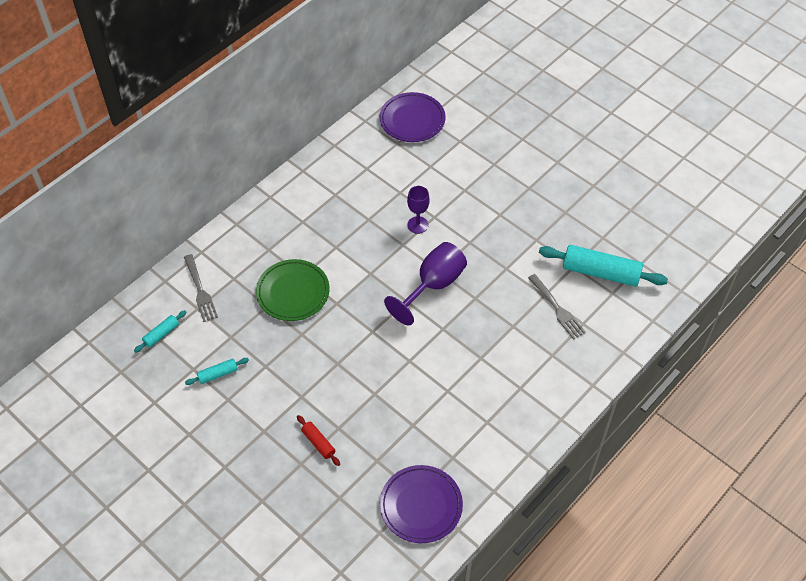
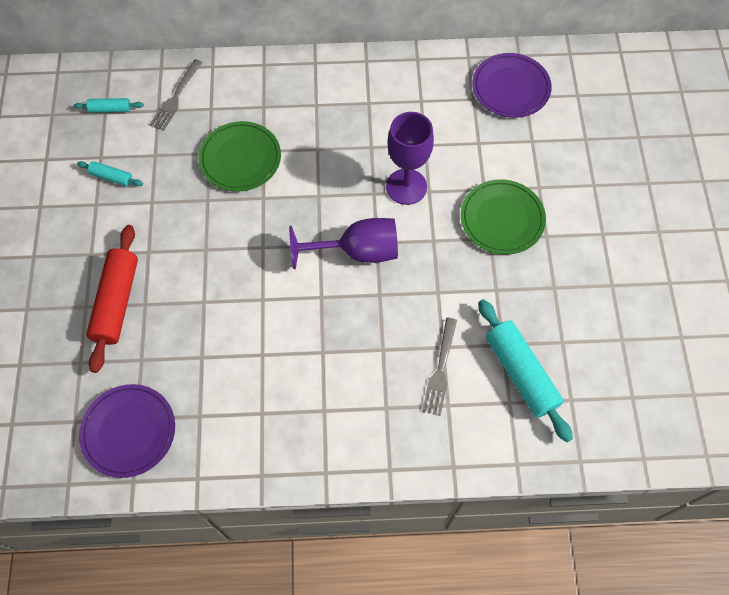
camera: 45 degrees right, 10 degrees up
(318, 443) = (116, 302): red rolling pin -> red rolling pin, size x2.06
(417, 225) = (406, 186): purple goblet -> purple goblet, size x1.65
(494, 198) = (502, 219): none -> green plate

